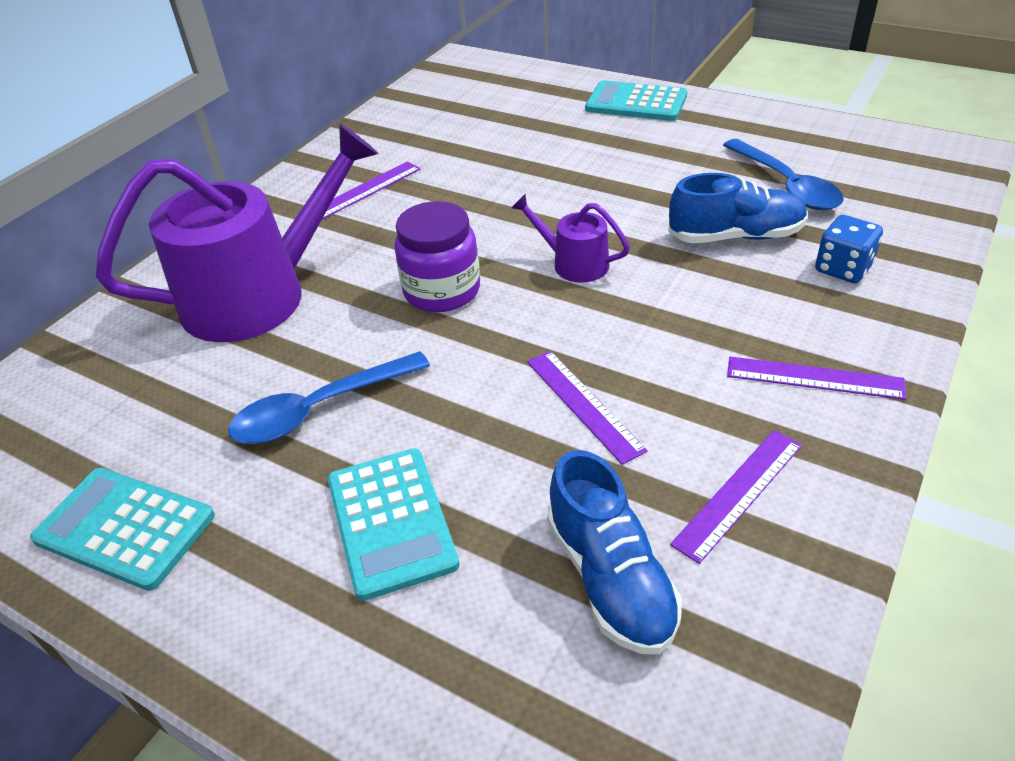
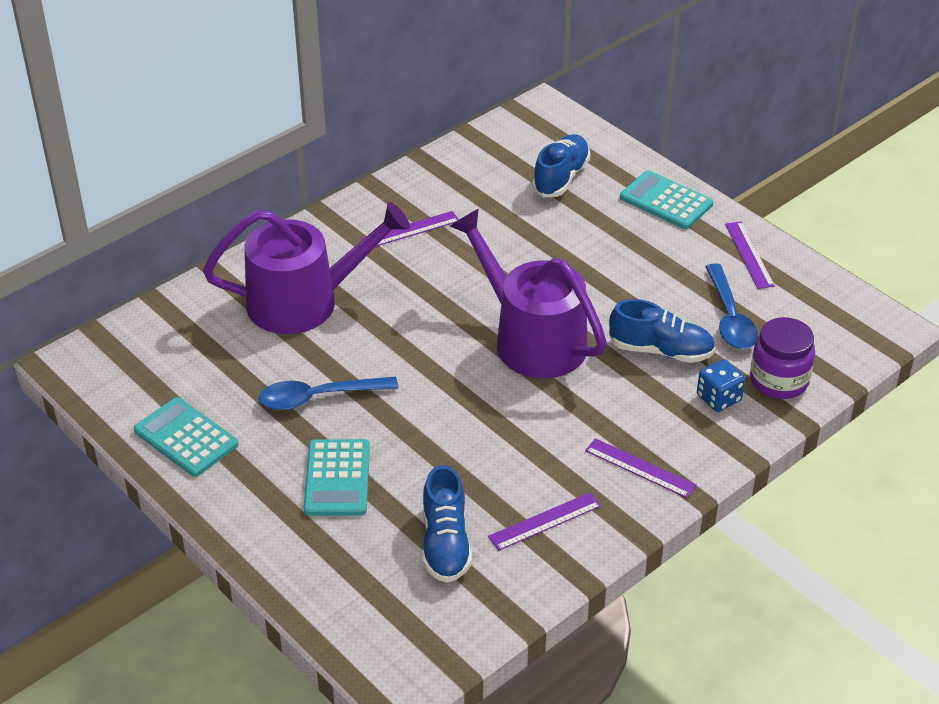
camera: 15 degrees right, 0 degrees up
(442, 291) = (430, 334): purple jar -> purple jar (779, 380)
(512, 108) = (561, 177): none -> blue shoe
(574, 263) = (532, 339): purple watering can -> purple watering can, size x2.20
(584, 404) = (484, 442): purple ruler -> purple ruler (749, 254)

